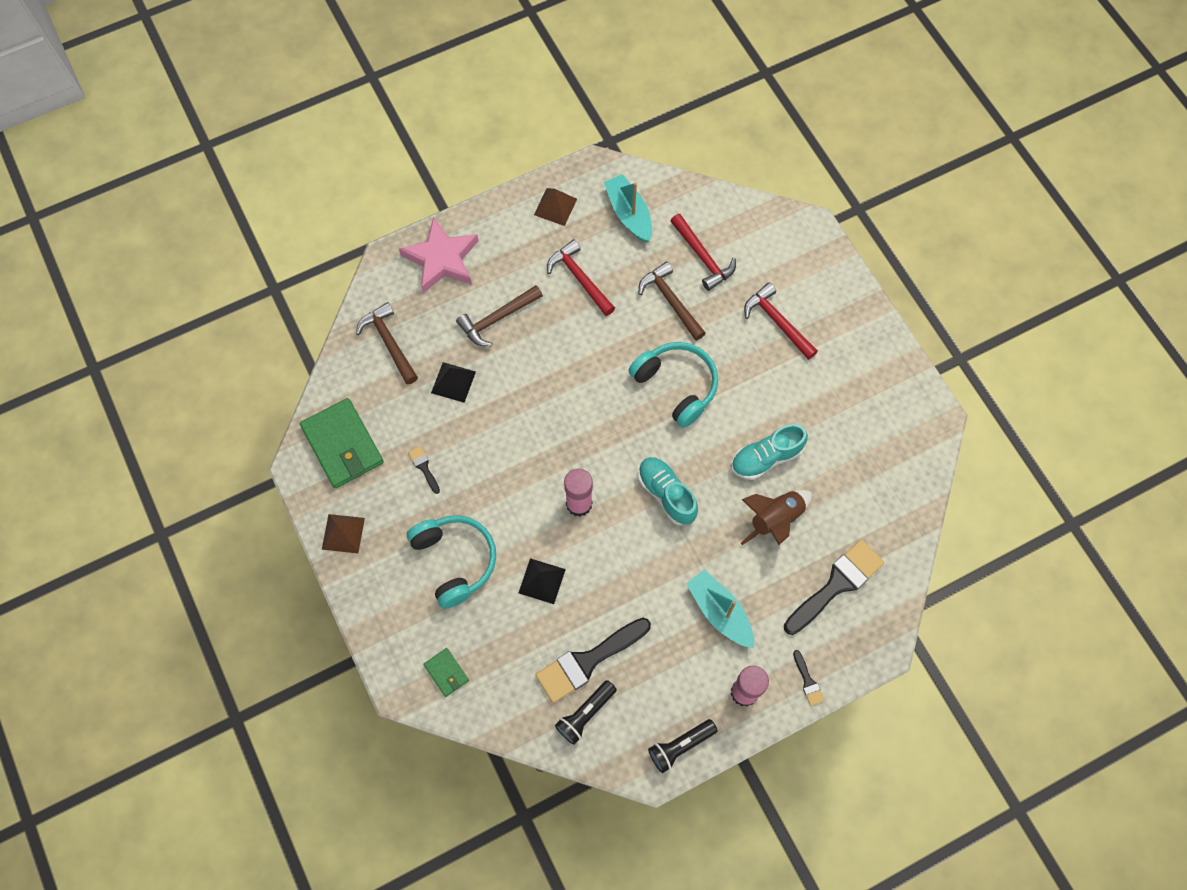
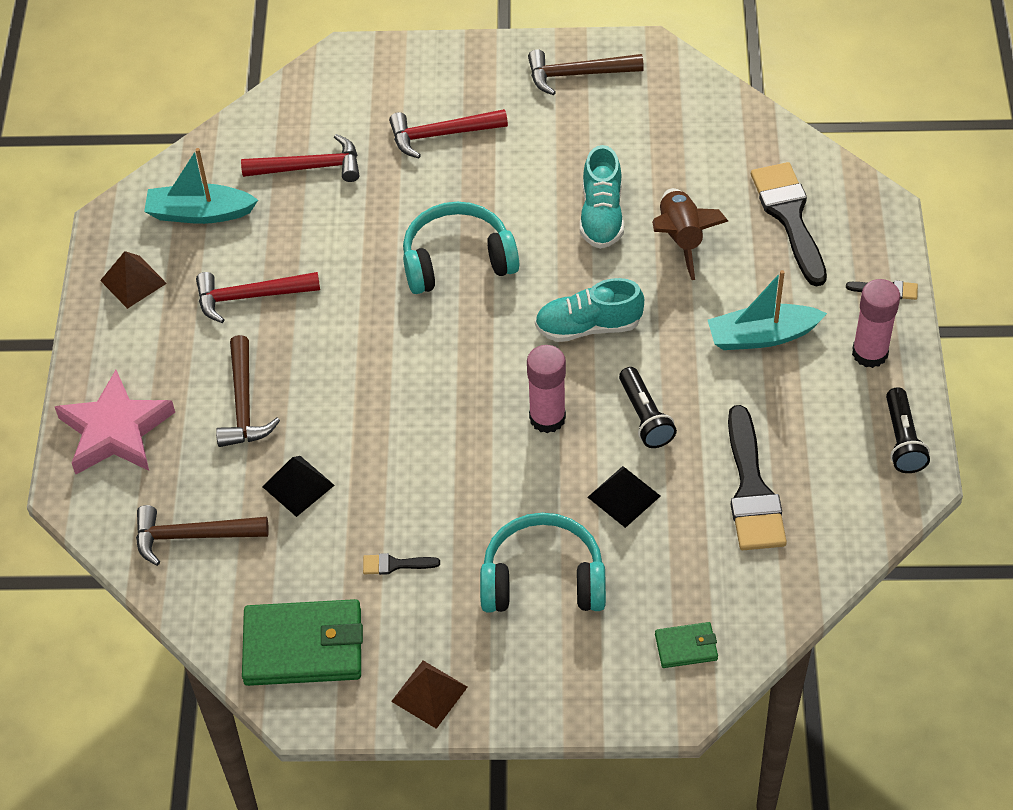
camera: 60 degrees left, 15 degrees down
(585, 714) = (816, 519): black flashlight -> black flashlight (645, 417)
(671, 301) = (345, 220): brown hammer -> brown hammer (577, 74)

